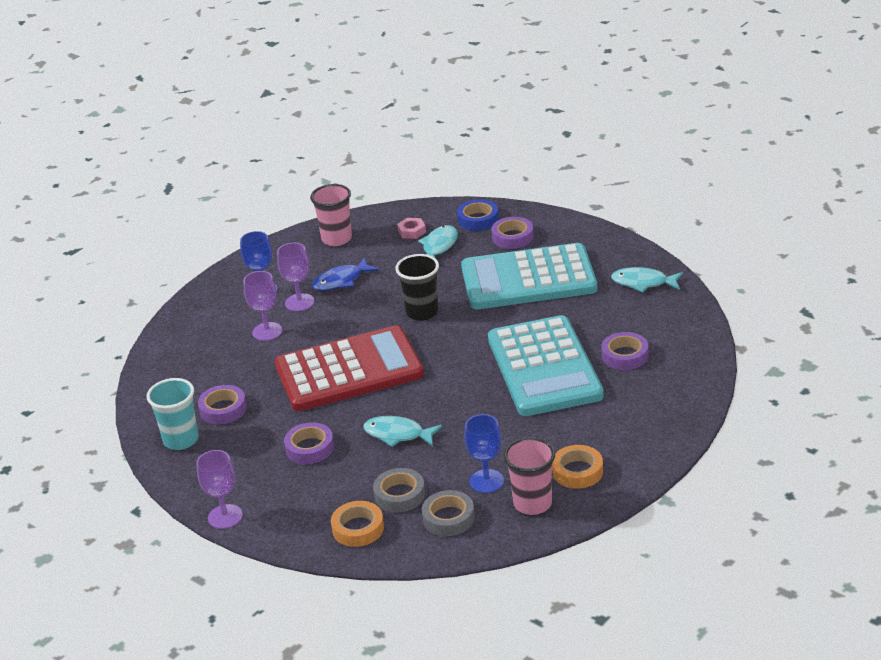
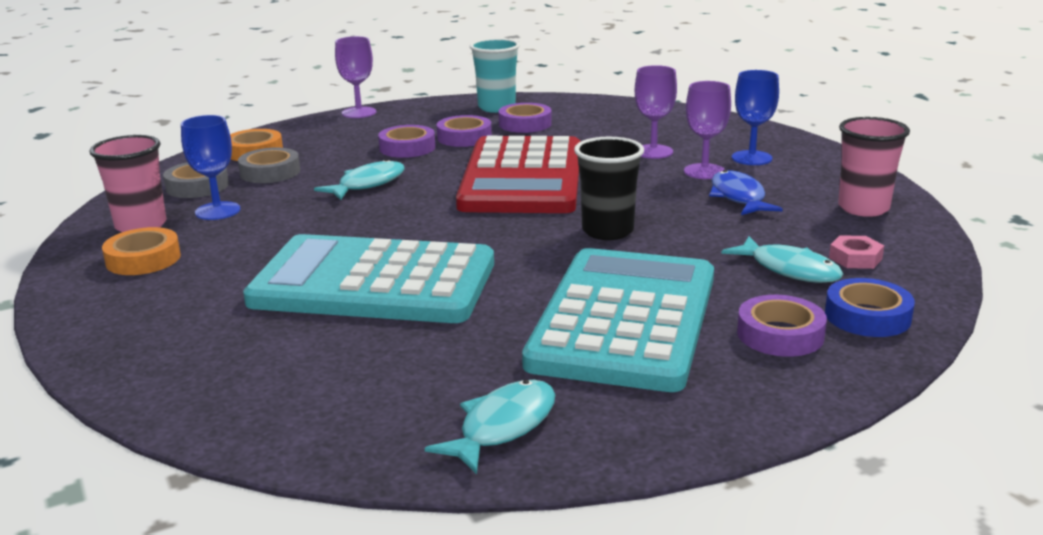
camera: 110 degrees right, 10 degrees down
(625, 355) = (315, 349): purple tape -> purple tape (464, 137)

